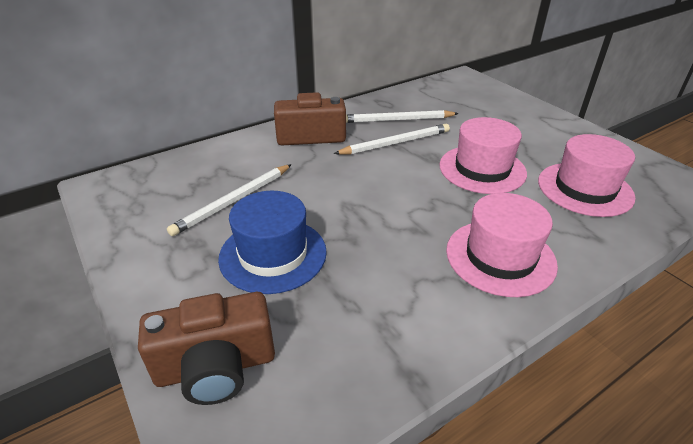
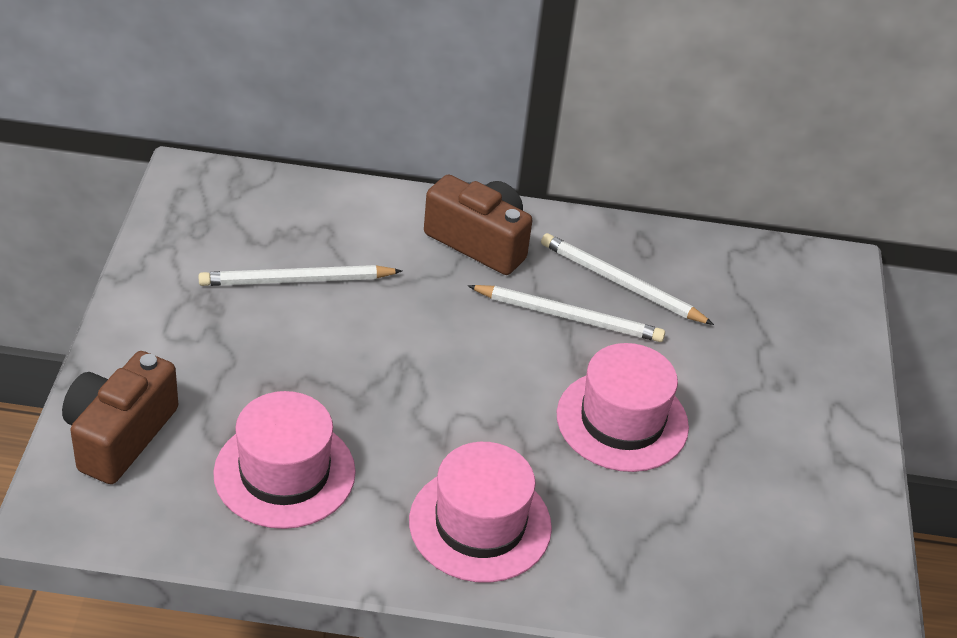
camera: 35 degrees right, 5 degrees up
(216, 367) = (119, 435): brown camera -> brown camera turned 90 degrees clockwise
(273, 254) = (268, 367): blue hat -> none
(585, 189) = (708, 528): pink hat -> pink hat (284, 473)

